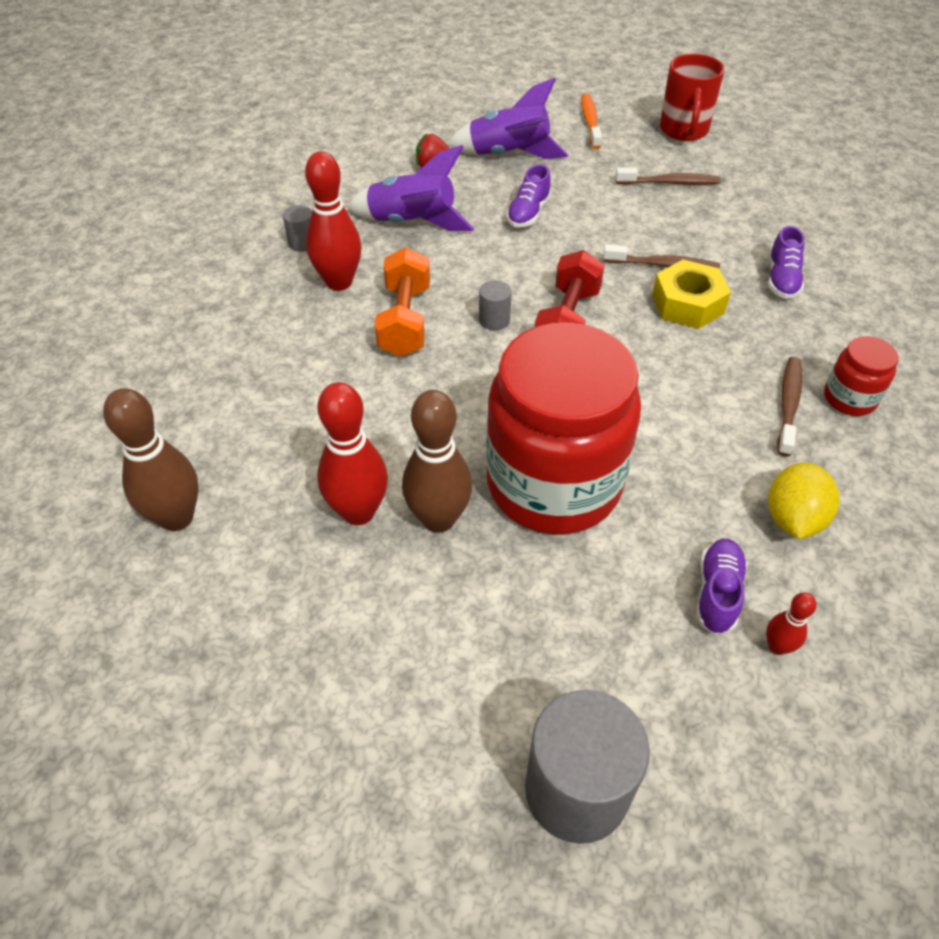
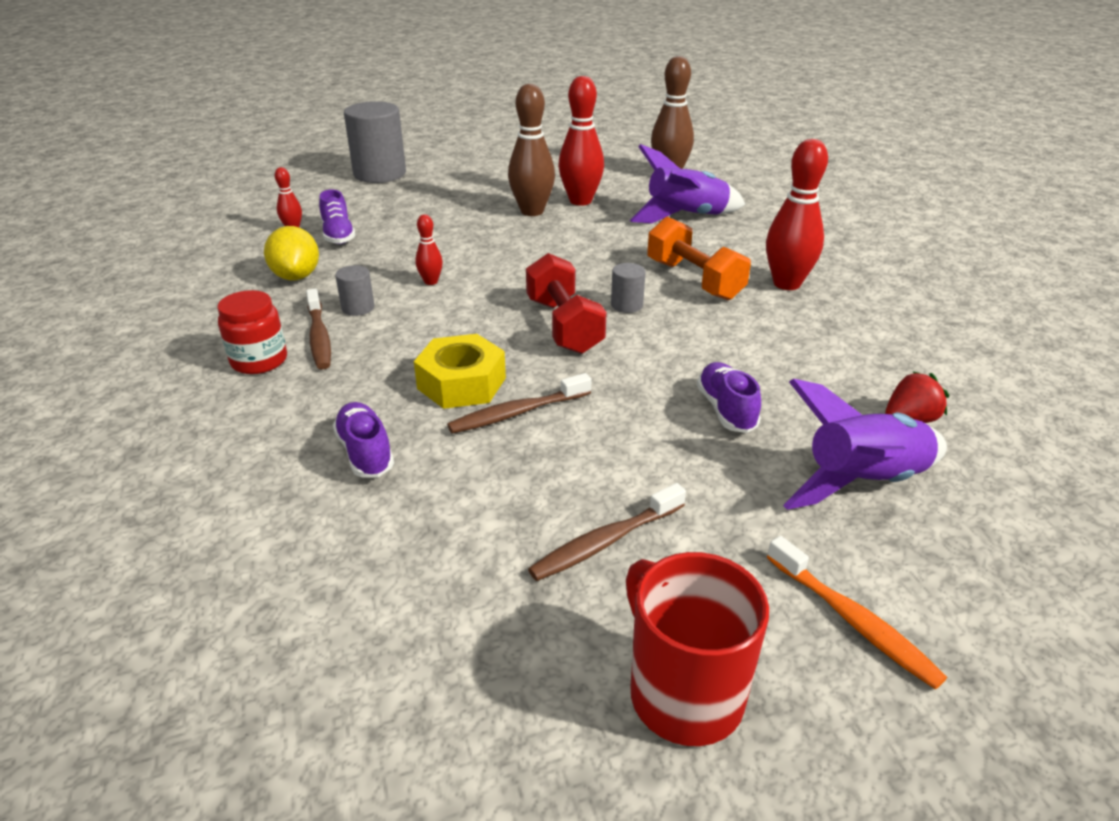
camera: 145 degrees right, 15 degrees down
(302, 243) = (869, 297): grey cylinder -> grey cylinder (358, 308)
(412, 223) = (817, 350): purple rocket -> purple rocket (686, 217)
(553, 484) = (477, 242): red jar -> none
(647, 435) = (431, 282): none -> red bowling pin

